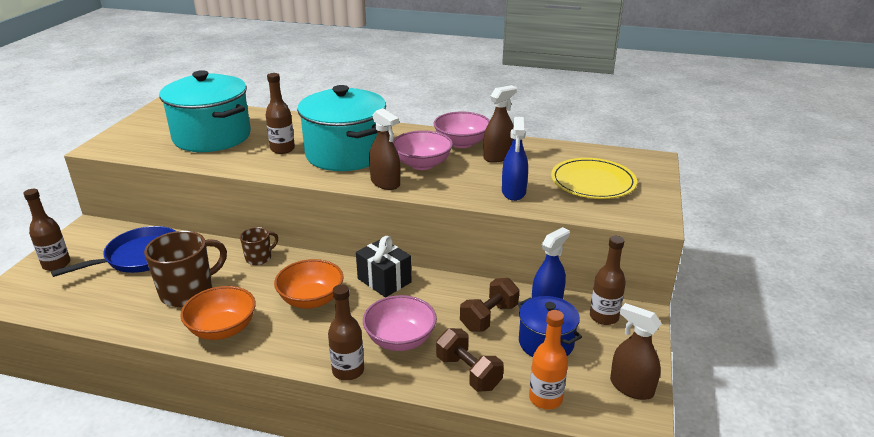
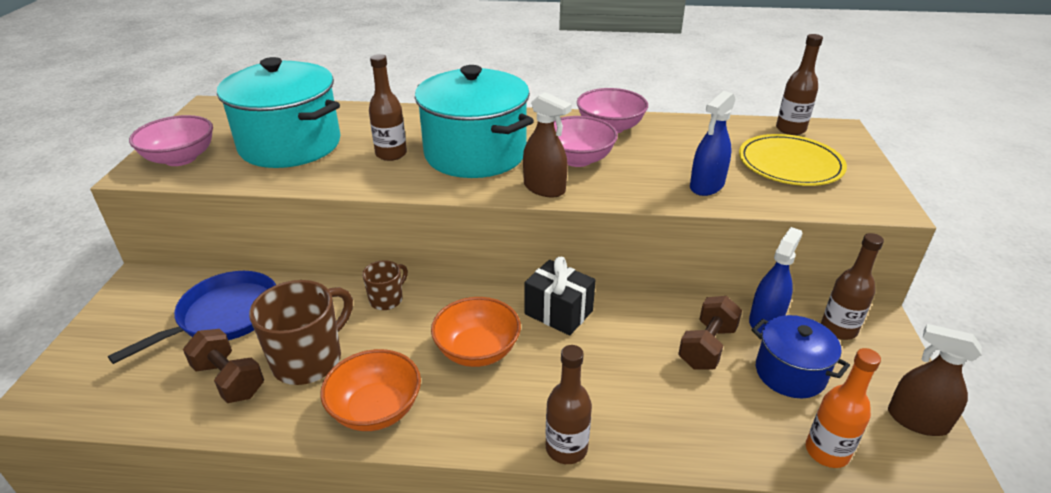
camera: 10 degrees left, 5 degrees up
(56, 264) = (108, 341): brown bottle -> brown bottle (790, 129)
(400, 339) = (613, 393): pink bowl -> pink bowl (180, 158)
(468, 373) = (717, 429): brown dumbbell -> brown dumbbell (229, 380)
(498, 156) = (662, 141): brown spray bottle -> none
(513, 192) = (706, 186): blue spray bottle -> blue spray bottle turned 45 degrees clockwise

